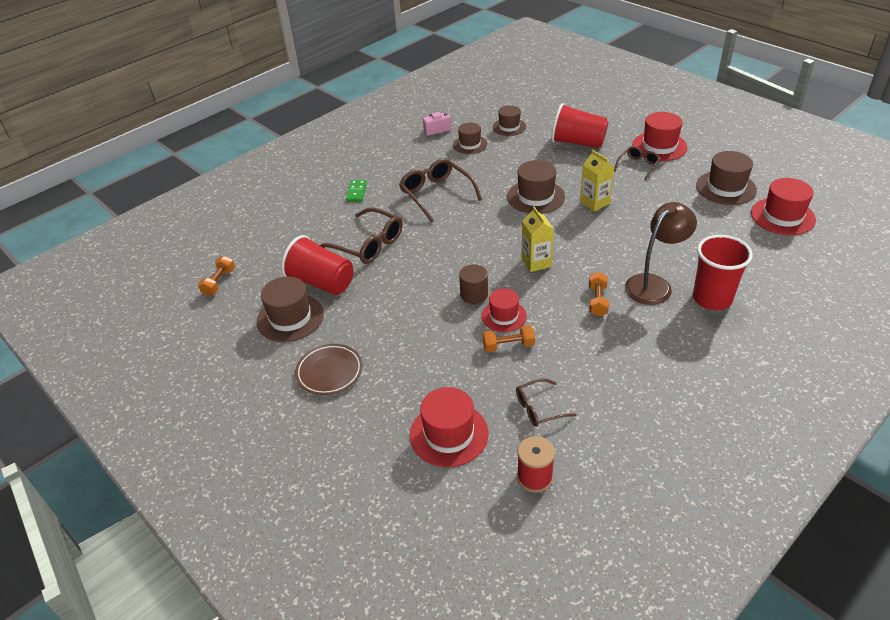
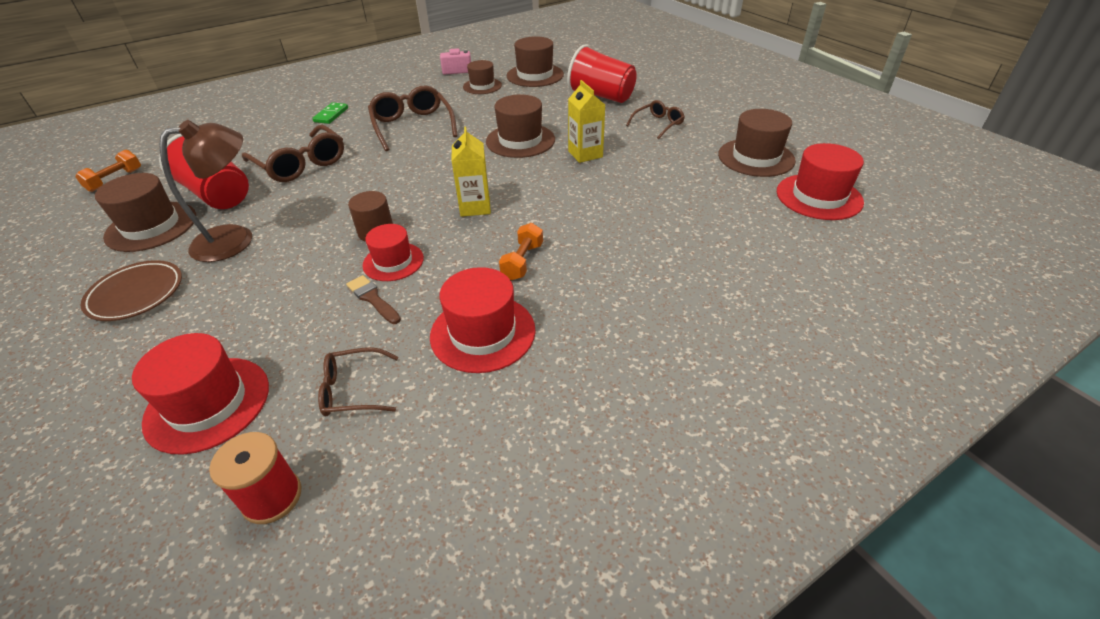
camera: 10 degrees right, 0 degrees up
(508, 346) = (372, 298): orange dumbbell -> brown brush
(509, 127) = (535, 75): brown hat -> brown hat, size x1.52
(654, 284) = (608, 252): brown lamp -> brown lamp (236, 239)
(659, 146) = (694, 108): red hat -> red hat (483, 333)
(712, 299) = (678, 281): red cup -> none

